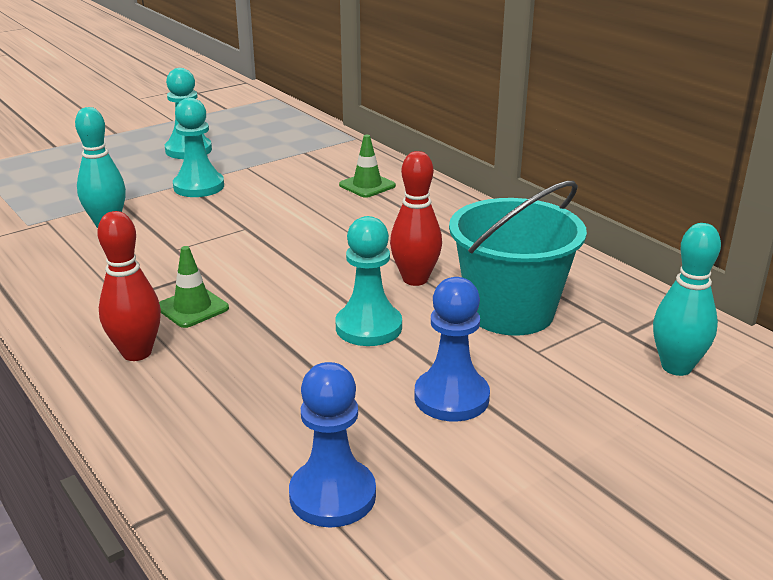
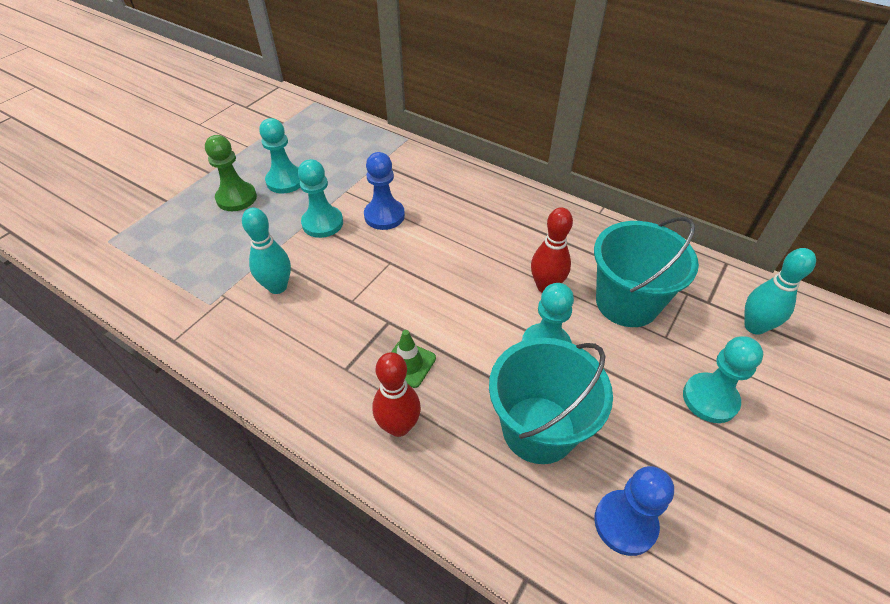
camera: 20 degrees left, 20 degrees up
(126, 155) = (236, 198): none -> green pawn
(296, 391) = (538, 429): none -> turquoise bucket
(367, 185) = (450, 192): green traffic cone -> none
(451, 397) = (641, 401): blue pawn -> blue pawn (384, 216)
(550, 417) = (710, 399): none -> turquoise pawn

